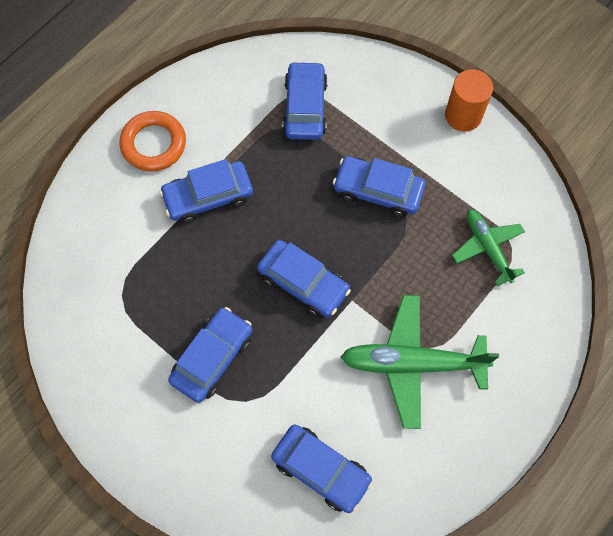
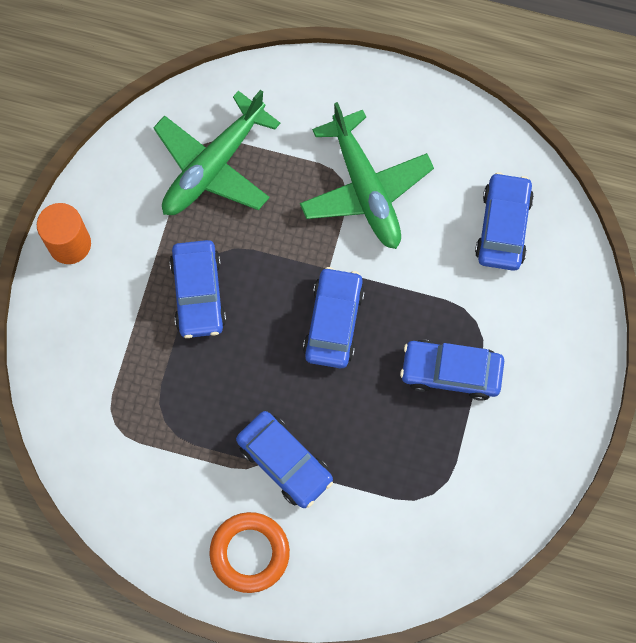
camera: 115 degrees left, 5 degrees up
(305, 107) = (131, 411): blue car -> none
(487, 248) = (214, 165): green plane -> green plane, size x1.64

